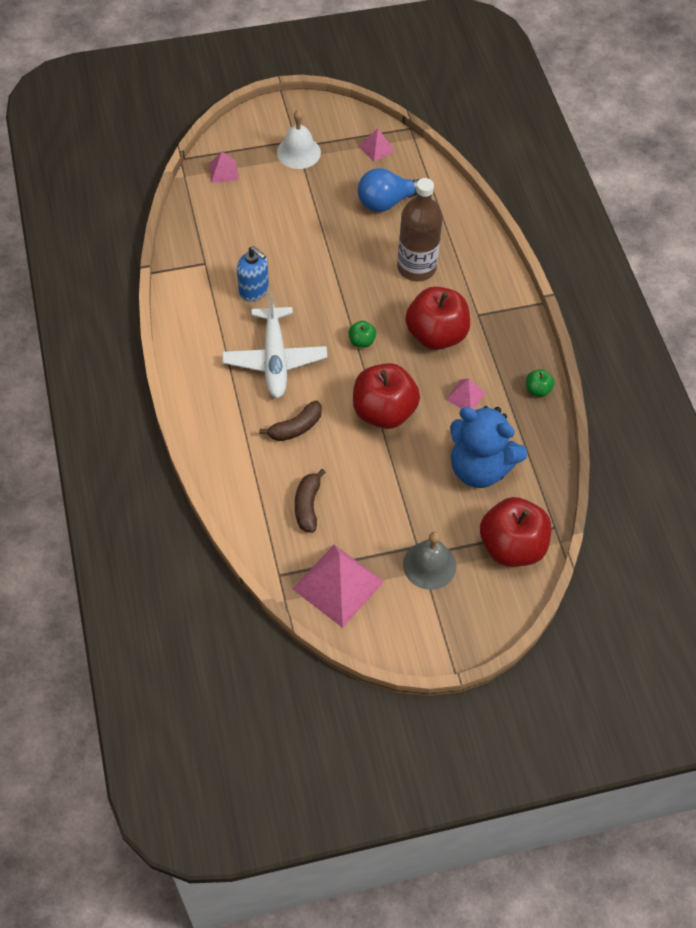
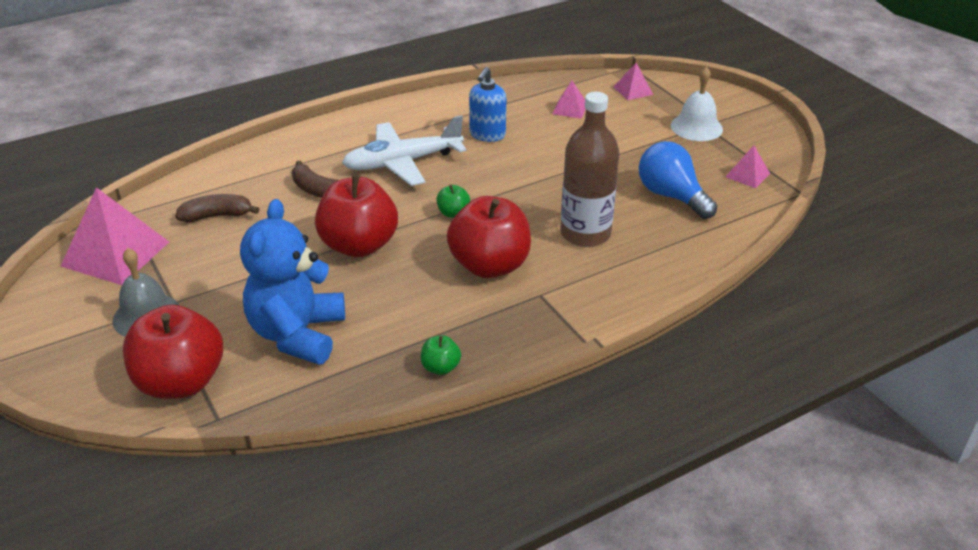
camera: 75 degrees right, 20 degrees down
(465, 396) = (405, 304): pink pyramid -> pink pyramid (570, 109)

